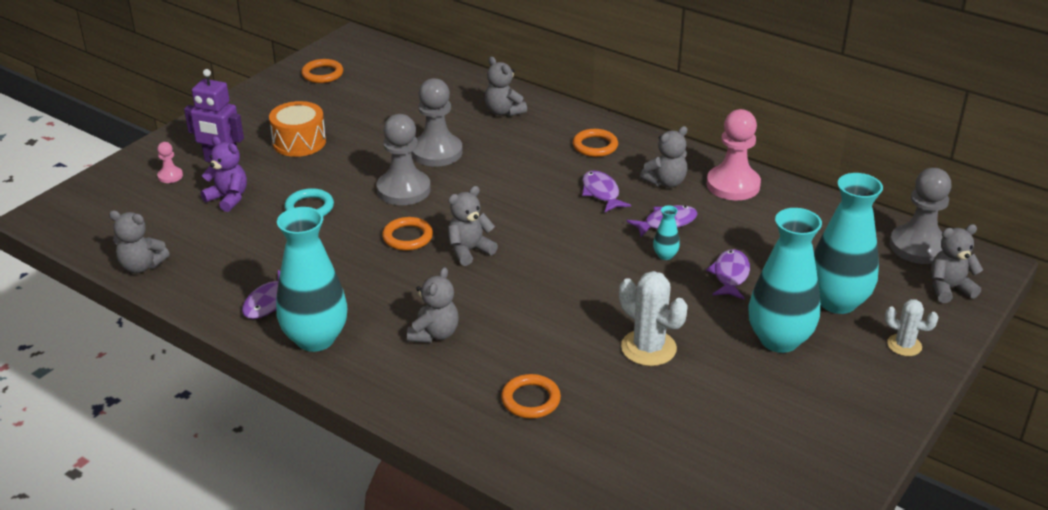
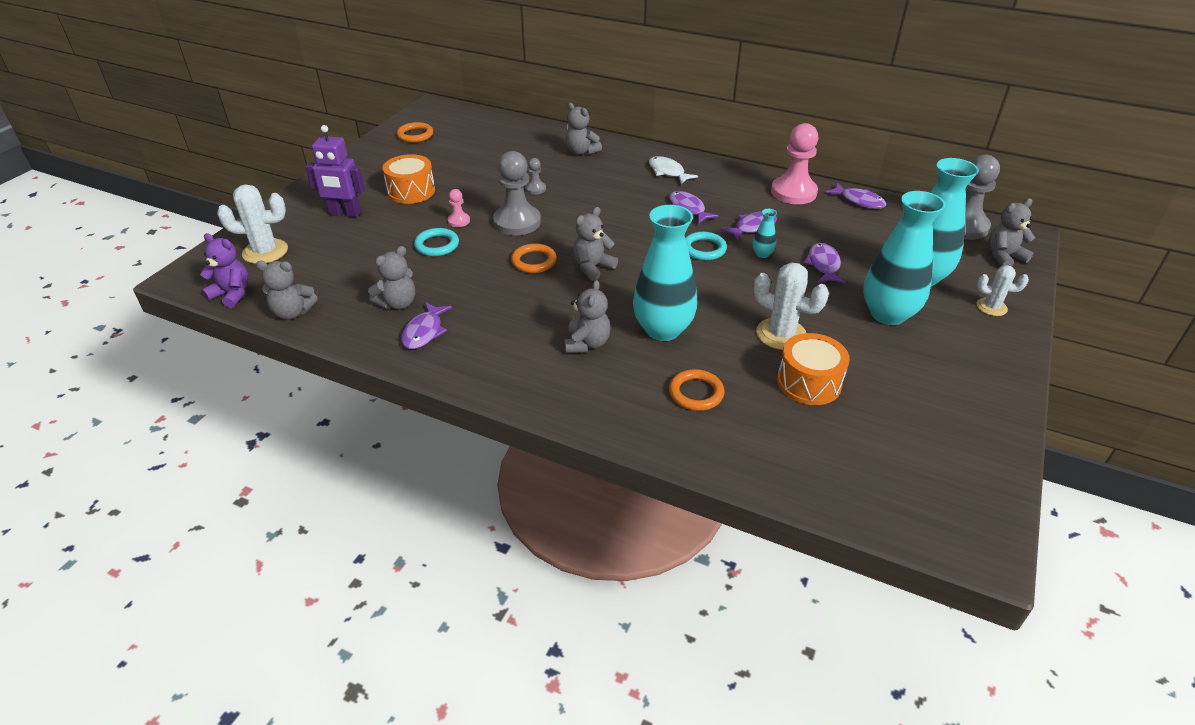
camera: 10 degrees left, 5 degrees up
(129, 196) = (265, 252): none -> white cactus
(170, 176) = (300, 230): pink pawn -> pink pawn (459, 221)
(228, 198) = (360, 244): purple teddy bear -> purple teddy bear (232, 294)
(315, 339) = (478, 360): turquoise vase -> turquoise vase (663, 330)
(437, 152) = (535, 189): grey pawn -> grey pawn, size x0.47
(595, 146) = (668, 172): orange ring -> white fish
(601, 242) = (704, 249): none -> turquoise ring
(657, 403) = (809, 382): none -> orange drum
(665, 182) = (738, 195): grey teddy bear -> grey teddy bear (397, 303)
(806, 203) = (859, 201): none -> purple fish

